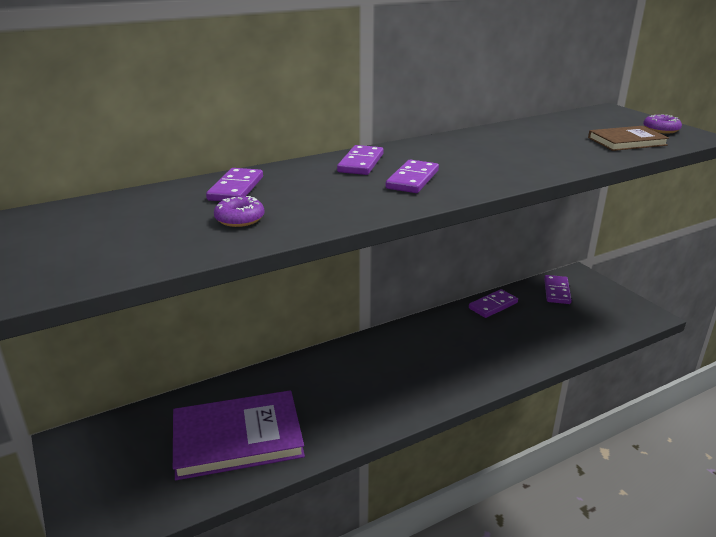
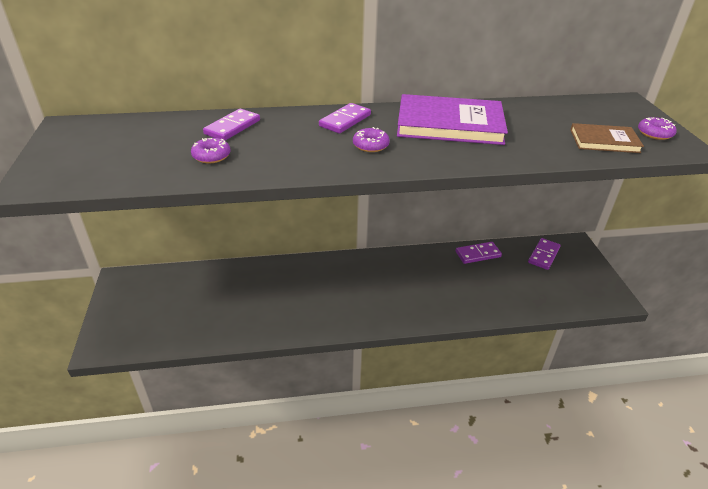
camera: 20 degrees right, 10 degrees up
(237, 438) = (222, 308): purple book -> purple book (449, 124)
(412, 179) = (370, 145): purple domino -> purple donut

